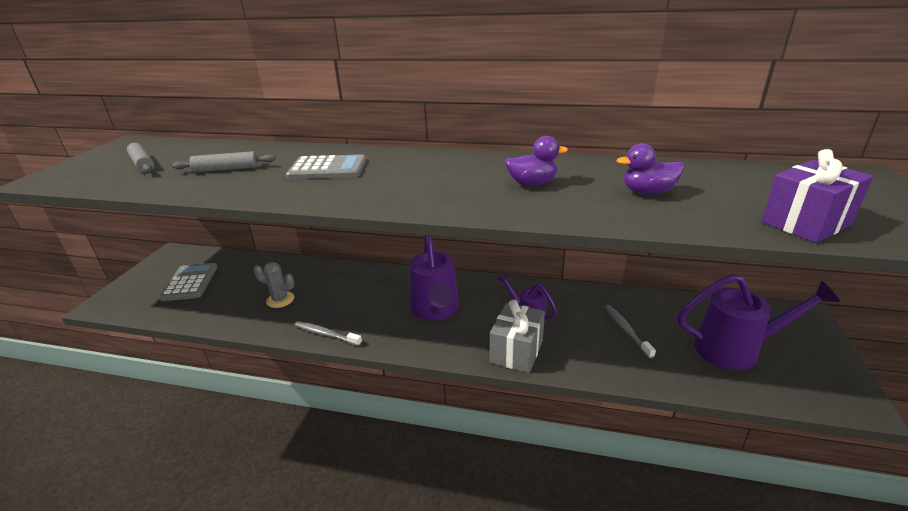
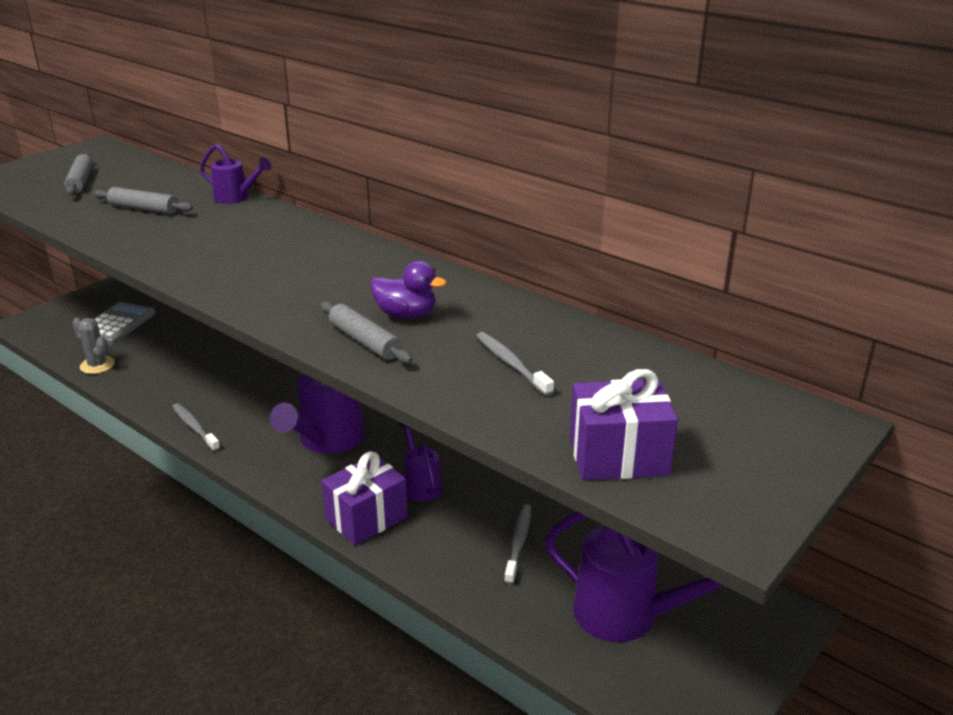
camera: 25 degrees right, 0 degrees up
(280, 300) = (183, 373): grey cactus -> grey cactus (97, 365)
(296, 148) = (236, 198): none -> purple watering can
(327, 169) = (233, 235): grey calculator -> none
(516, 351) = (366, 518): grey gift -> purple gift
(531, 205) = (364, 341): none -> grey rolling pin
(647, 192) = (511, 364): purple duck -> grey toothbrush

